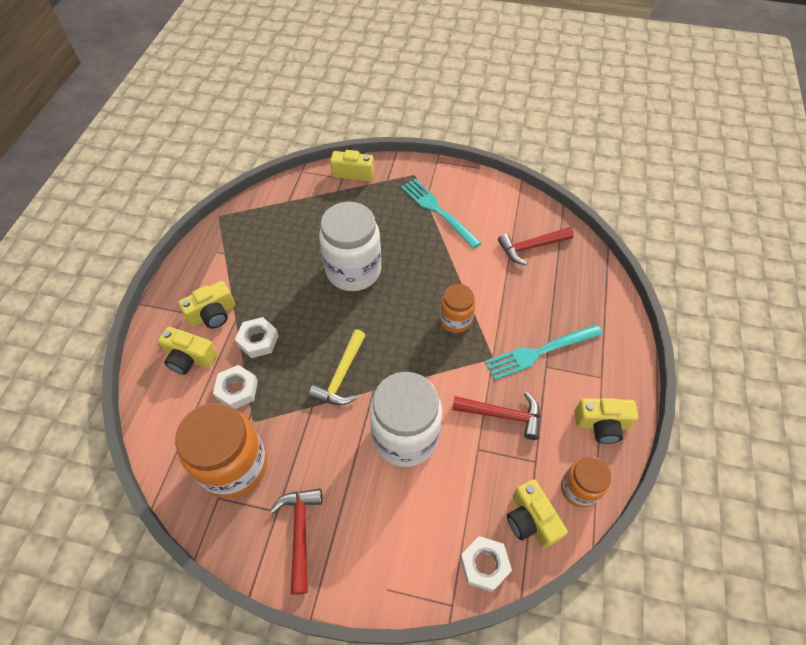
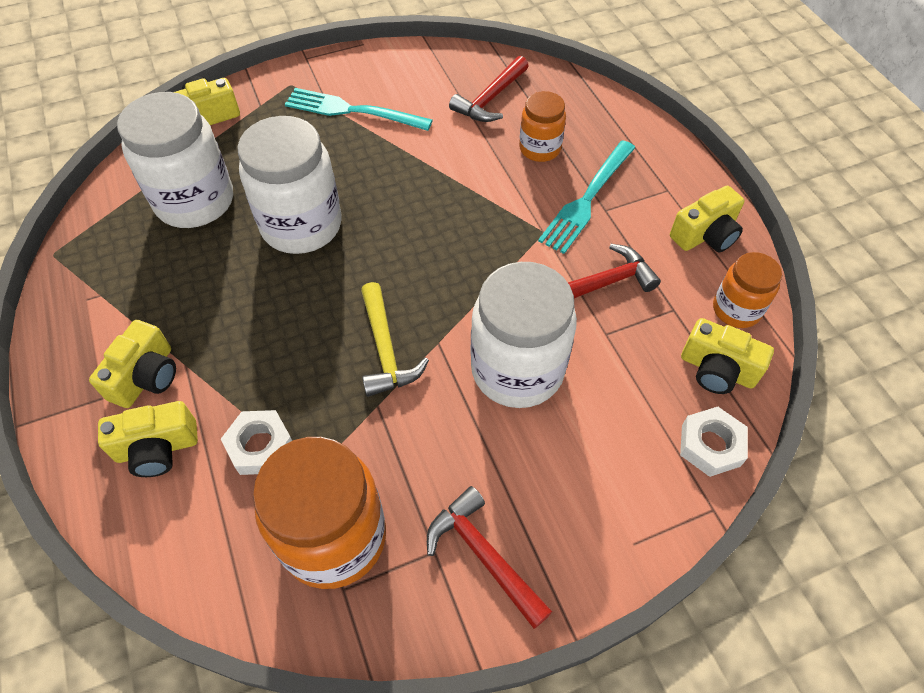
camera: 35 degrees left, 0 degrees up
(258, 340) = (240, 372): white nut -> none
(308, 223) = (195, 201): none -> white jar
(455, 320) = (470, 215): orange jar -> orange jar (540, 149)

